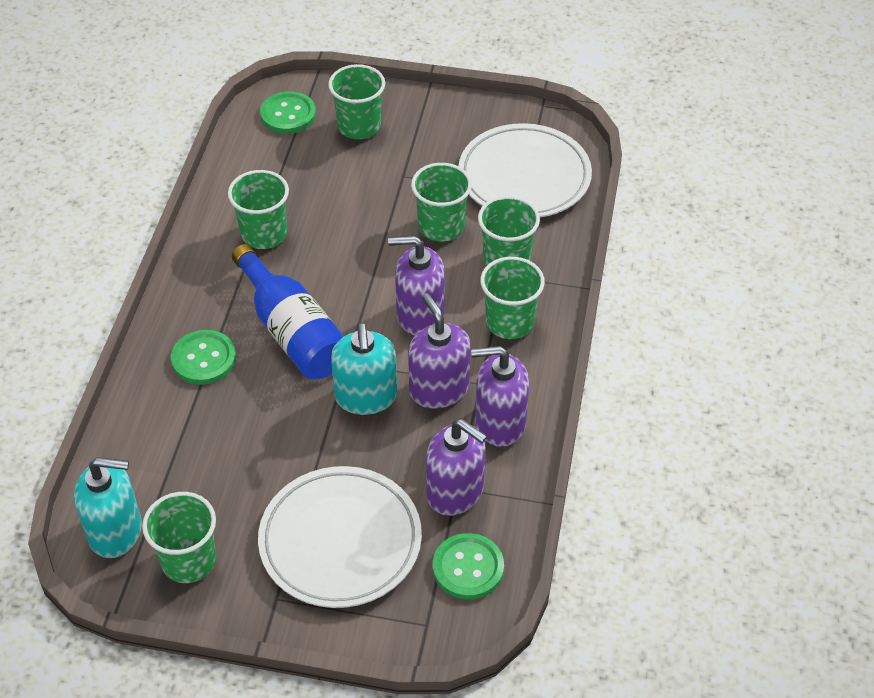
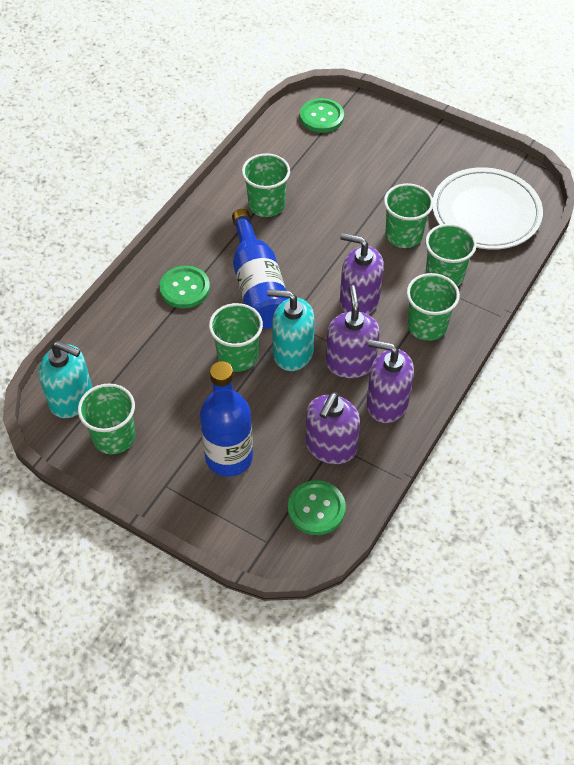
camera: 20 degrees right, 5 degrees up
(340, 541) = (229, 457): white plate -> blue bottle
(359, 126) = (372, 140): green cup -> green cup (238, 356)
(366, 397) = (292, 352): turquoise soap dispenser -> turquoise soap dispenser turned 90 degrees clockwise
(455, 492) = (330, 447): purple soap dispenser -> purple soap dispenser turned 60 degrees clockwise

